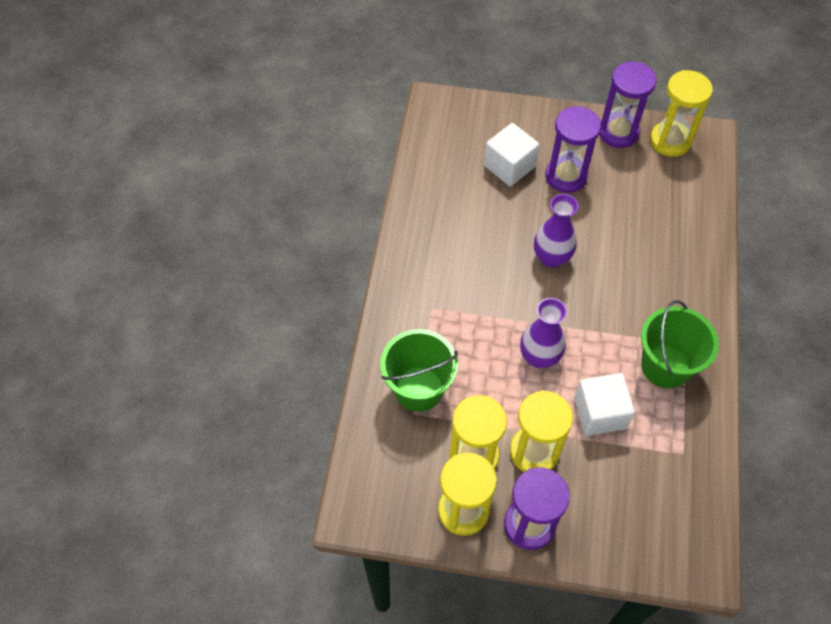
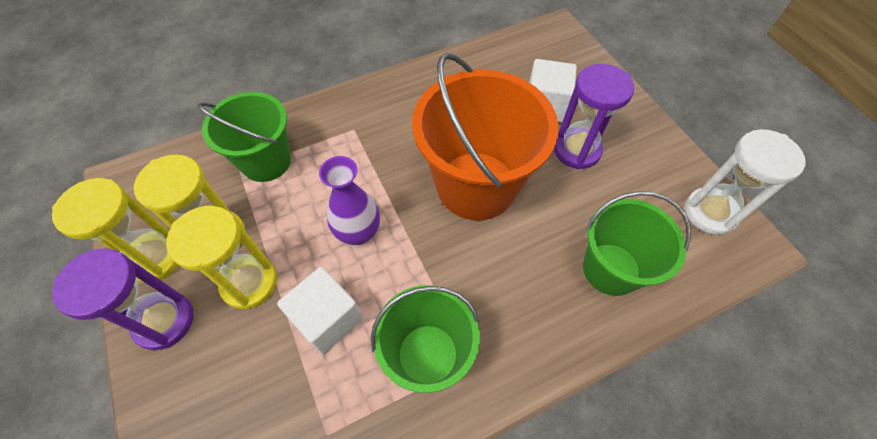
camera: 55 degrees right, 0 degrees up
(551, 258) = (476, 185): purple vase -> orange bucket
(618, 132) = (670, 164): purple hourglass -> none
(670, 141) = (710, 212): yellow hourglass -> white hourglass
(673, 224) = (611, 269): none -> green bucket

